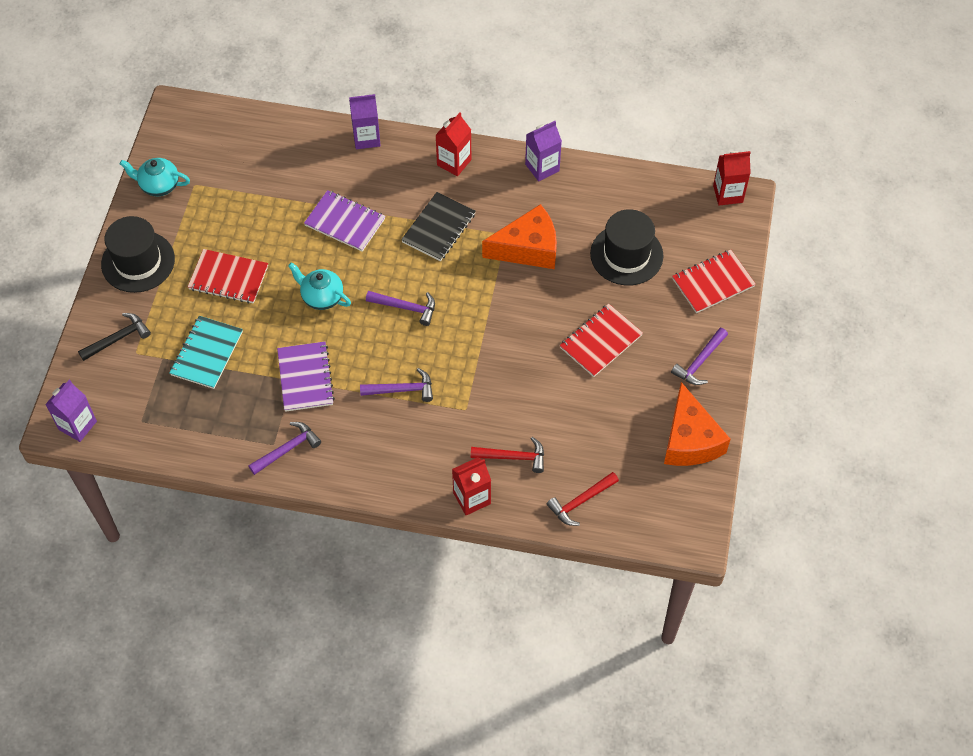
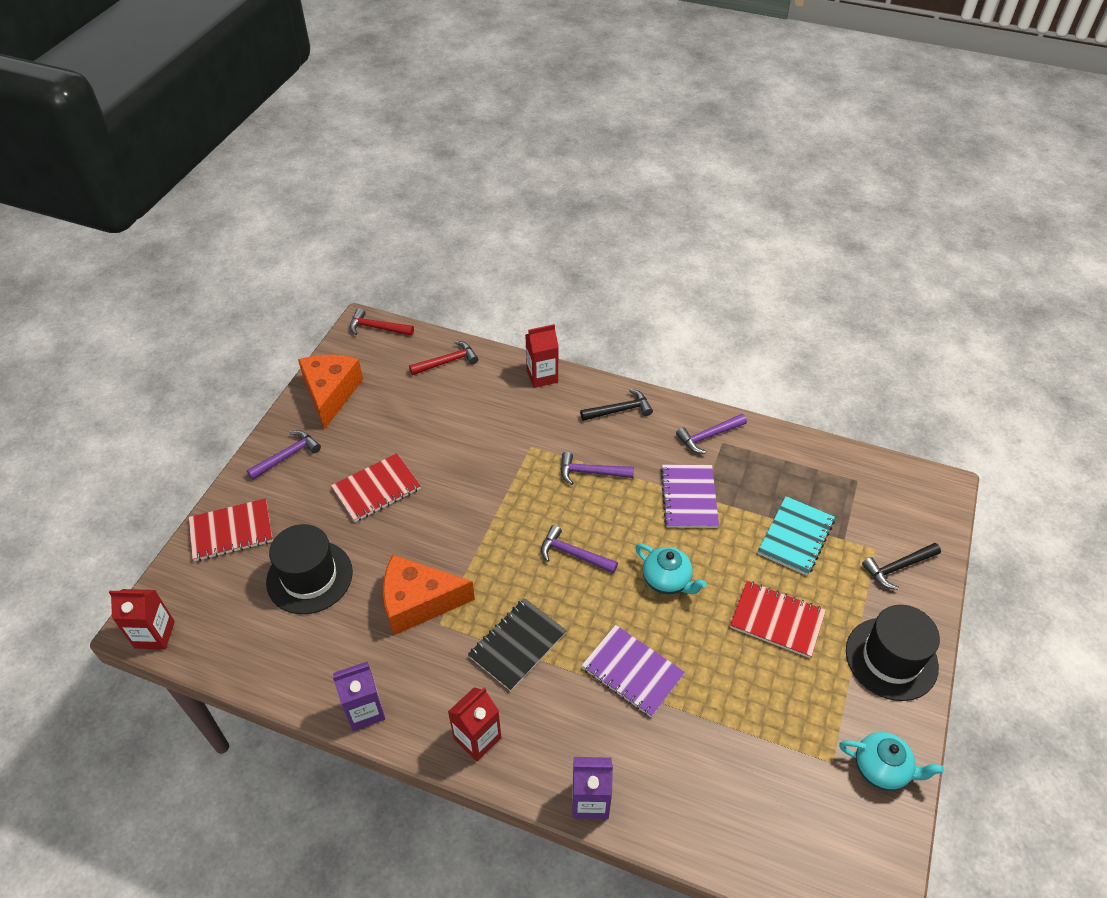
camera: 170 degrees left, 10 degrees down
(77, 425) = (923, 485): purple carton -> none
(382, 467) = (619, 410): none -> black hammer
(513, 457) = (496, 402): red hammer -> red hammer (377, 328)

